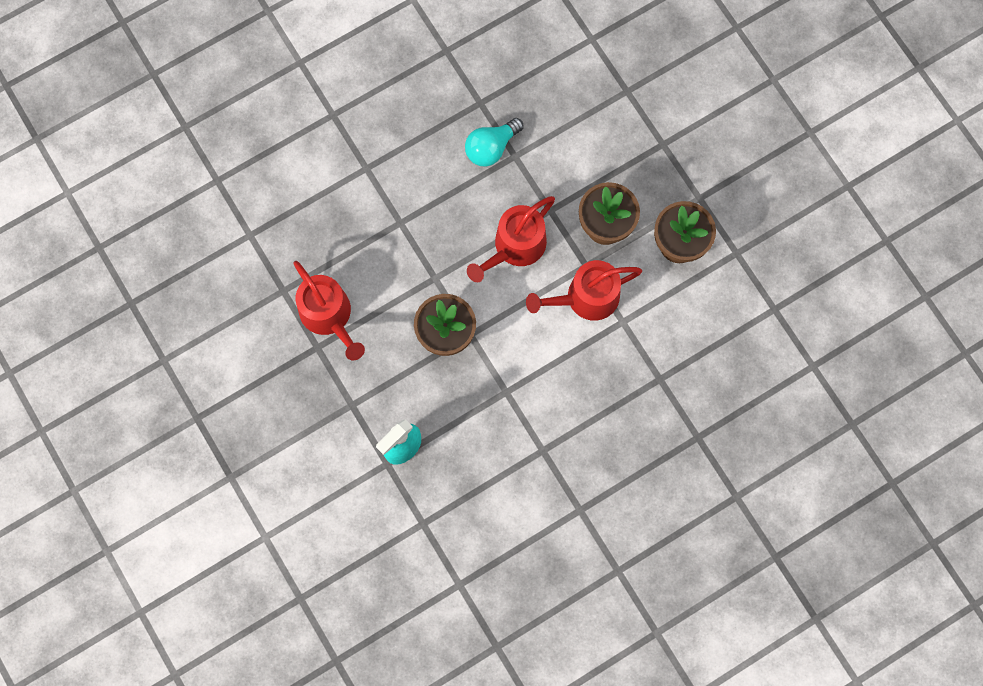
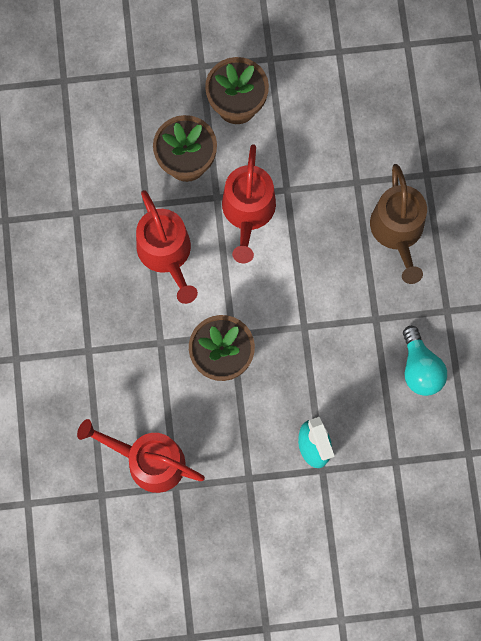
camera: 65 degrees left, 0 degrees up
(329, 316) = (149, 461): red watering can -> red watering can turned 150 degrees counterclockwise
(491, 148) = (56, 230): turquoise light bulb -> turquoise light bulb (420, 368)
(632, 434) = (398, 231): none -> brown watering can

